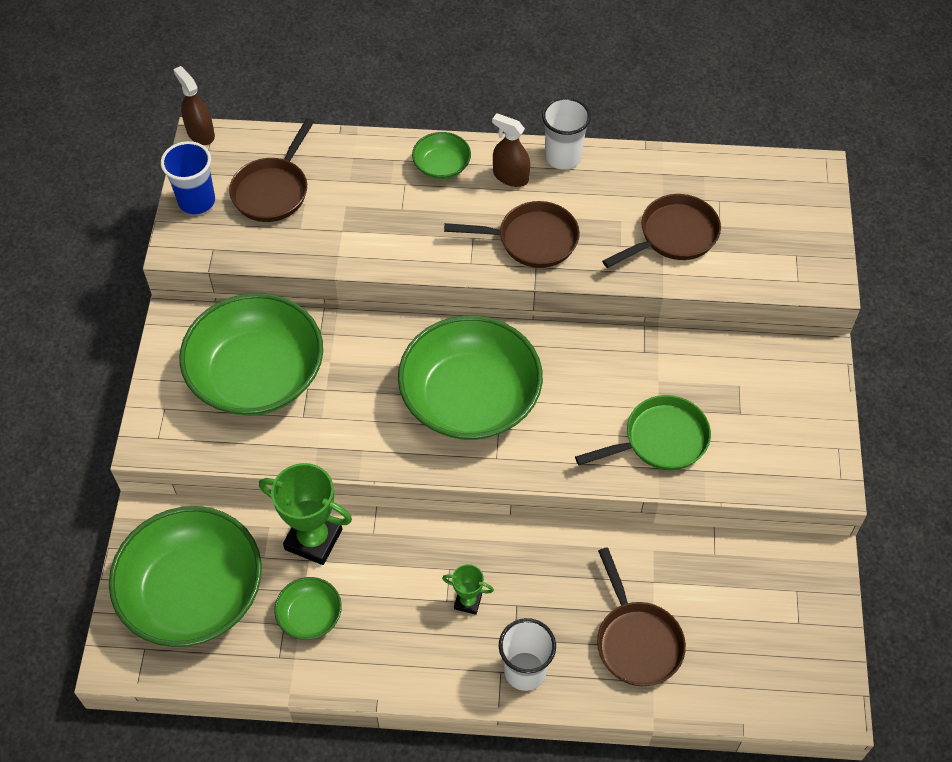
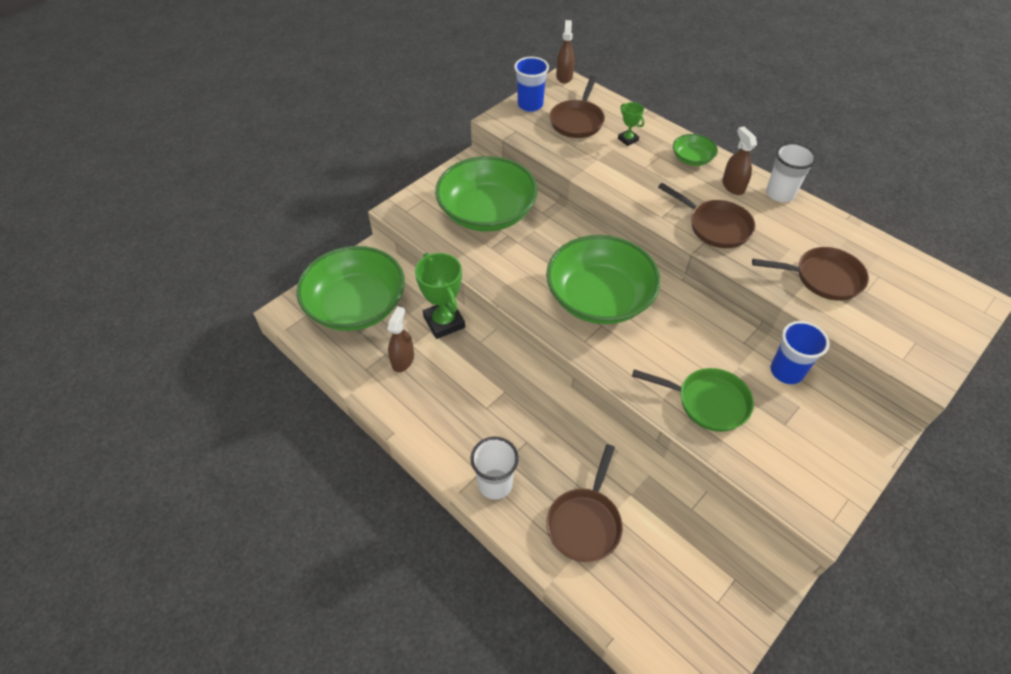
camera: 40 degrees right, 5 degrees down
(273, 190) = (577, 121): brown pan -> brown pan turned 45 degrees counterclockwise
(310, 615) = (403, 360): green bowl -> brown spray bottle
(468, 601) = (498, 417): green trophy -> green trophy (628, 139)
(703, 356) = (786, 371): none -> blue cup

